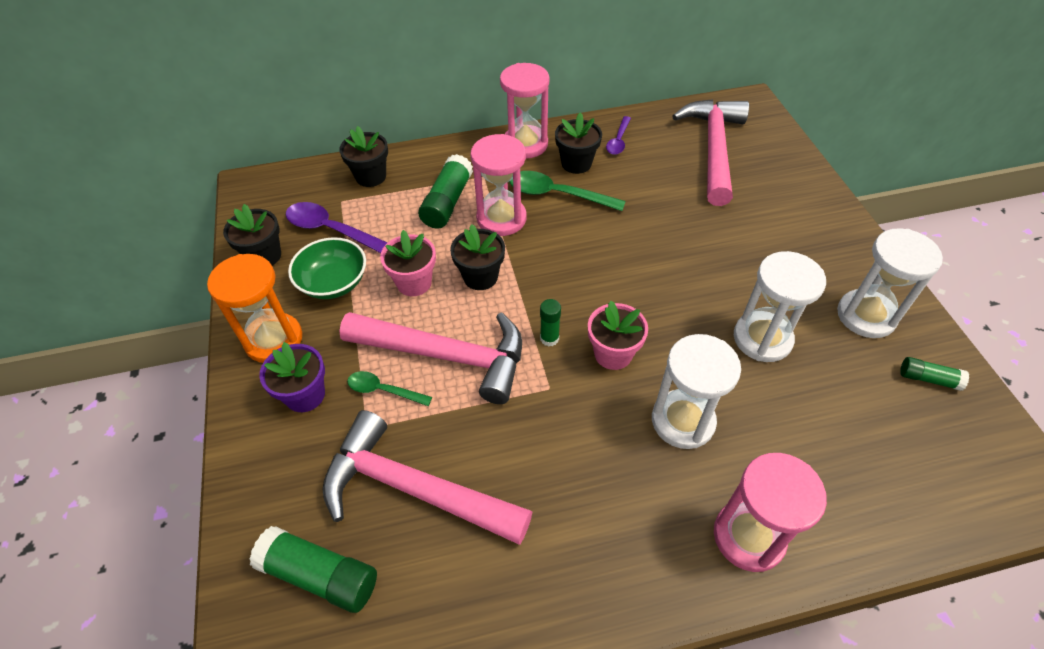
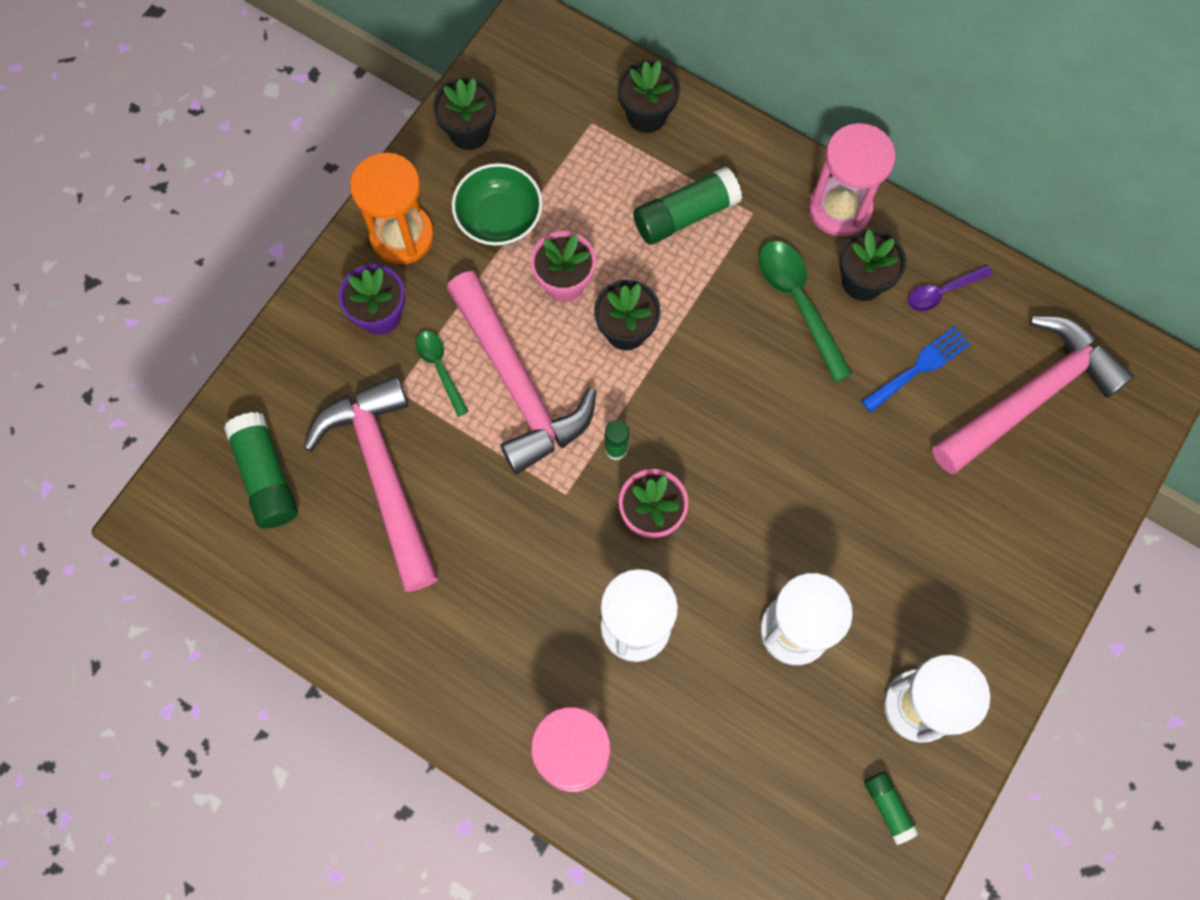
camera: 45 degrees right, 20 degrees up
(332, 230) = (551, 155): purple spoon -> none
(501, 218) = (714, 282): pink hourglass -> none
(651, 176) = (919, 367): none -> blue fork

